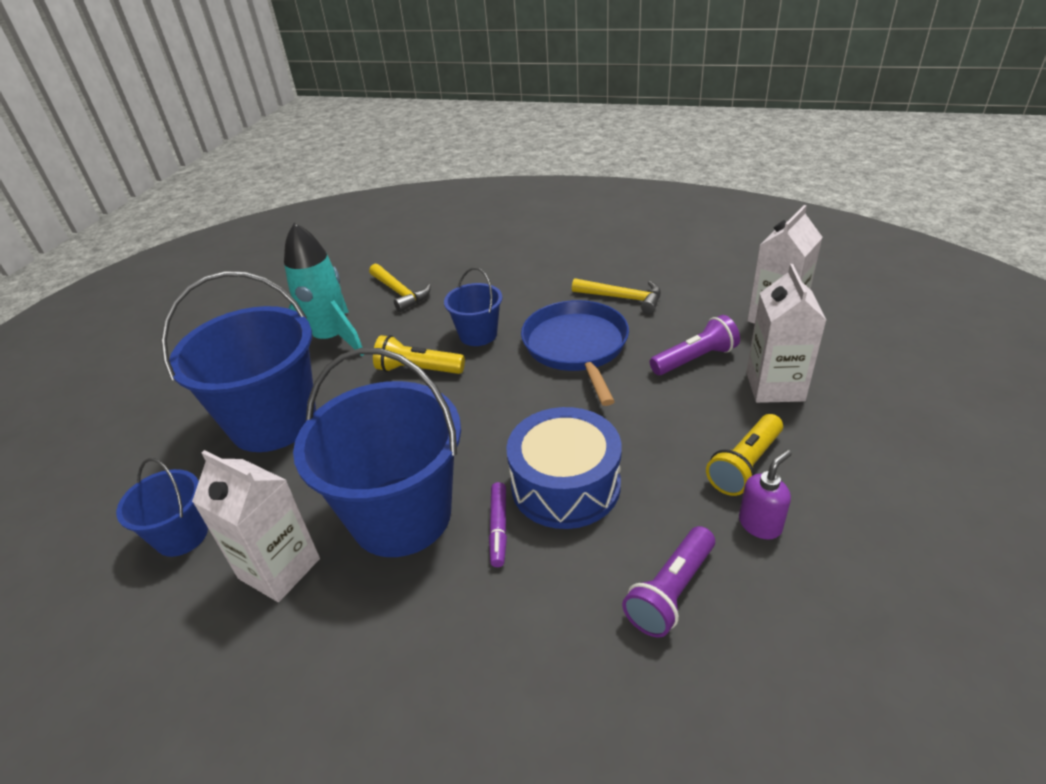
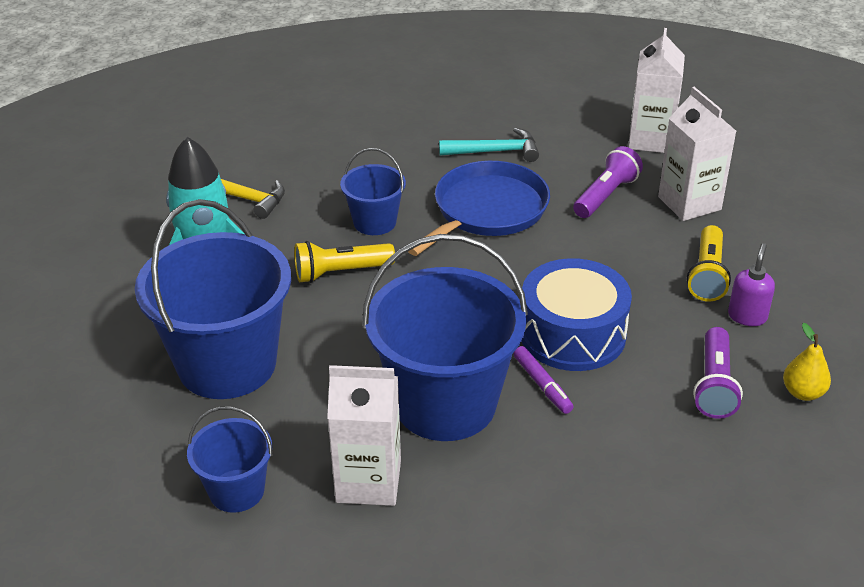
camera: 30 degrees left, 0 degrees up
(576, 347) = (487, 210): blue pan -> blue pan turned 75 degrees clockwise
(622, 298) = (495, 151): yellow hammer -> turquoise hammer
(769, 640) = (803, 393): none -> yellow pear

